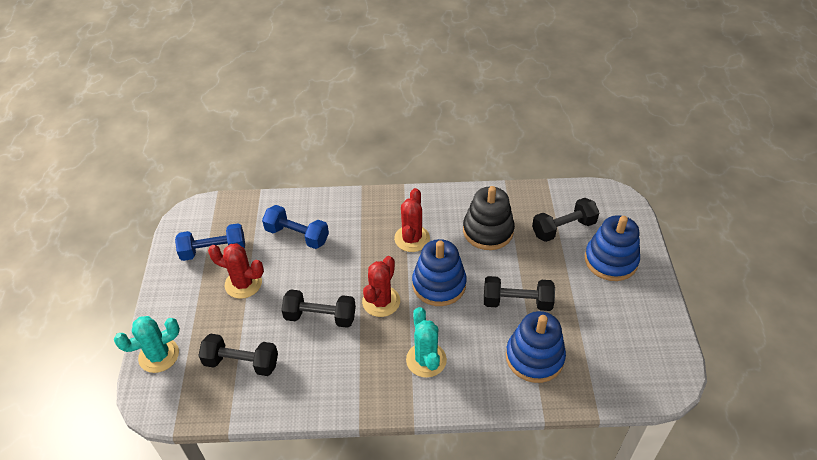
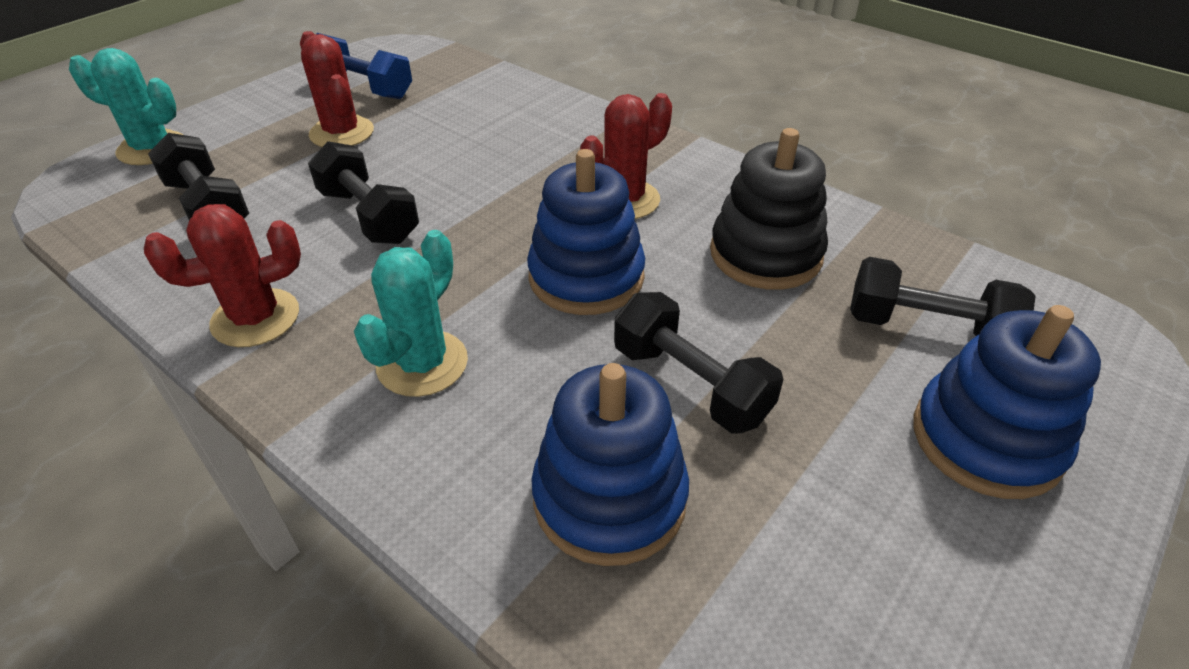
camera: 40 degrees right, 5 degrees down
(297, 235) = (476, 120): blue dumbbell -> none
(381, 301) = (471, 247): red cactus -> red cactus (255, 318)

